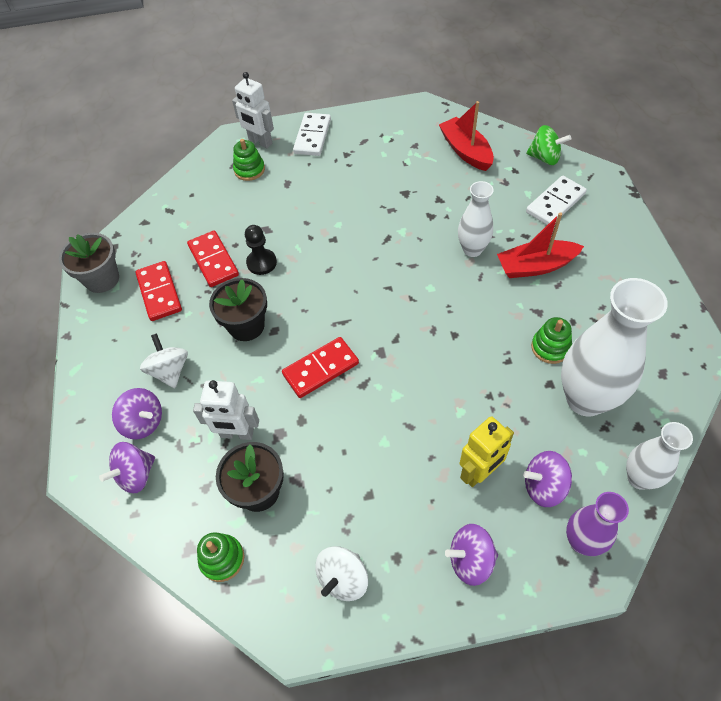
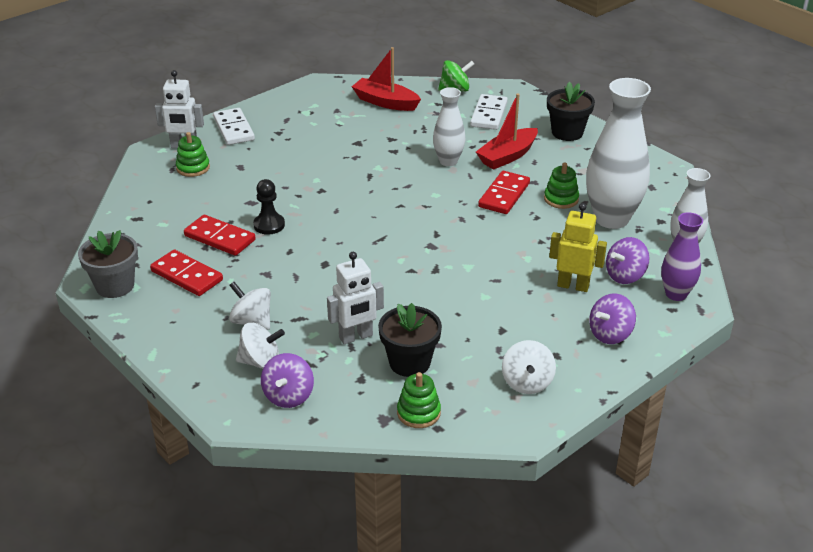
camera: 35 degrees left, 20 degrees down
(143, 422) = (261, 362): purple spinning top -> white spinning top
(246, 326) = (296, 269): black flower pot -> black flower pot (567, 132)
(321, 369) = (390, 273): red domino -> red domino (504, 195)
(479, 472) = (573, 286): yellow robot -> yellow robot turned 90 degrees counterclockwise

